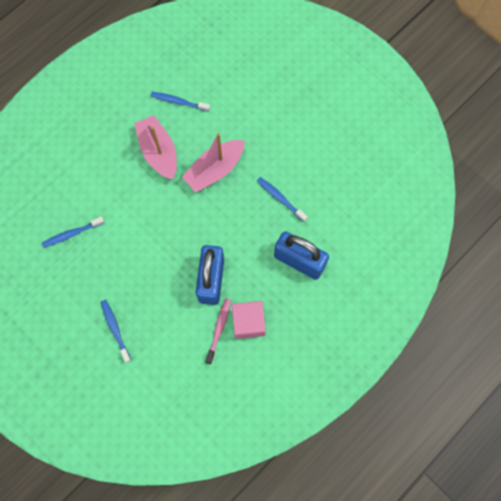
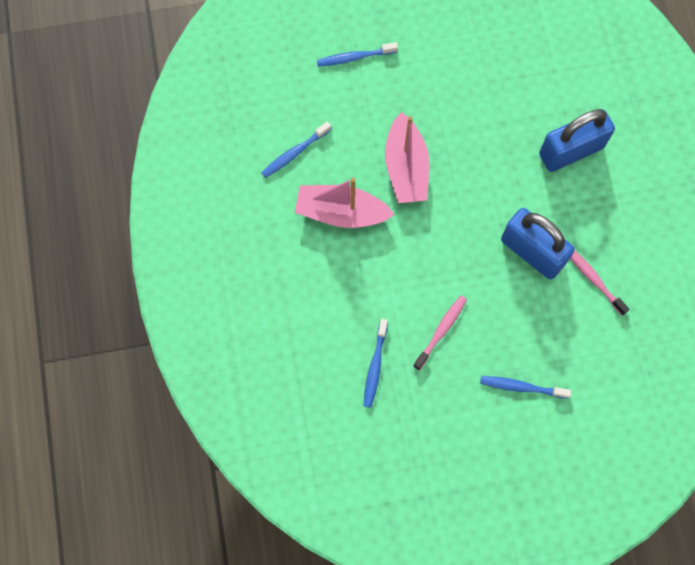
camera: 55 degrees left, 0 degrees up
(120, 258) = (441, 331): none -> pink toothbrush
(248, 322) = (605, 245): pink cube -> none
(280, 199) = (487, 124): blue toothbrush -> blue toothbrush (355, 57)

